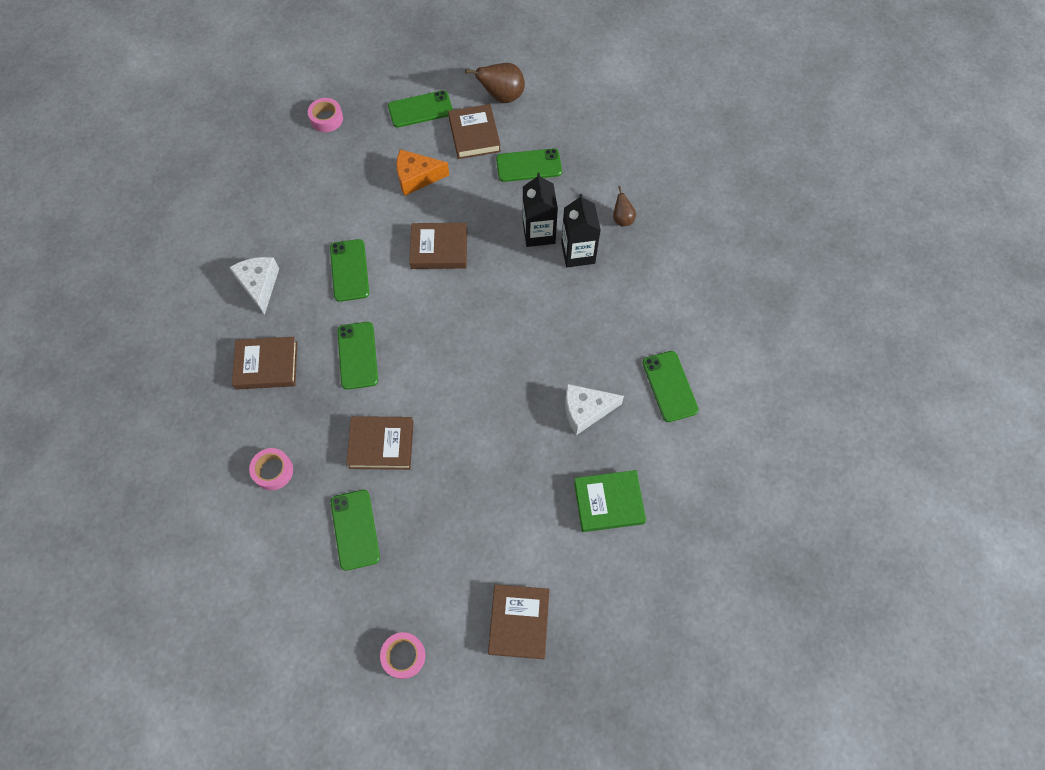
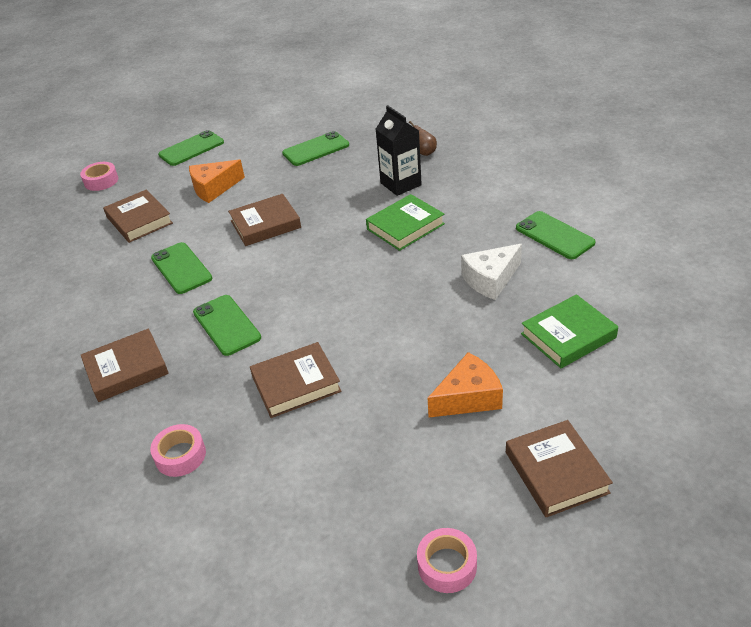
camera: 20 degrees left, 25 degrees down
(259, 285) = (86, 311): white cheese -> none
(355, 529) = (310, 468): green phone -> none
(474, 135) = (252, 148): brown book -> brown book (139, 220)
(497, 523) = (468, 397): none -> orange cheese
(502, 97) = (263, 120): brown pear -> none
(539, 233) = (355, 184): black carton -> none
(552, 311) = (405, 226): none -> green book

